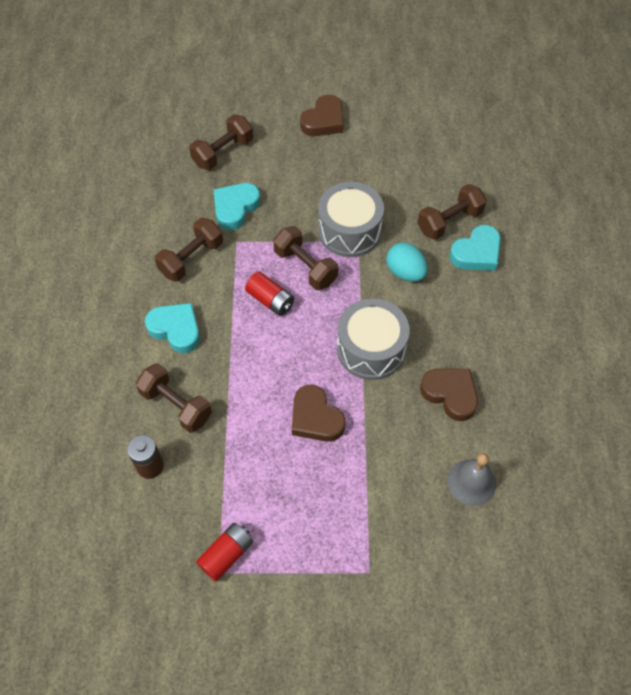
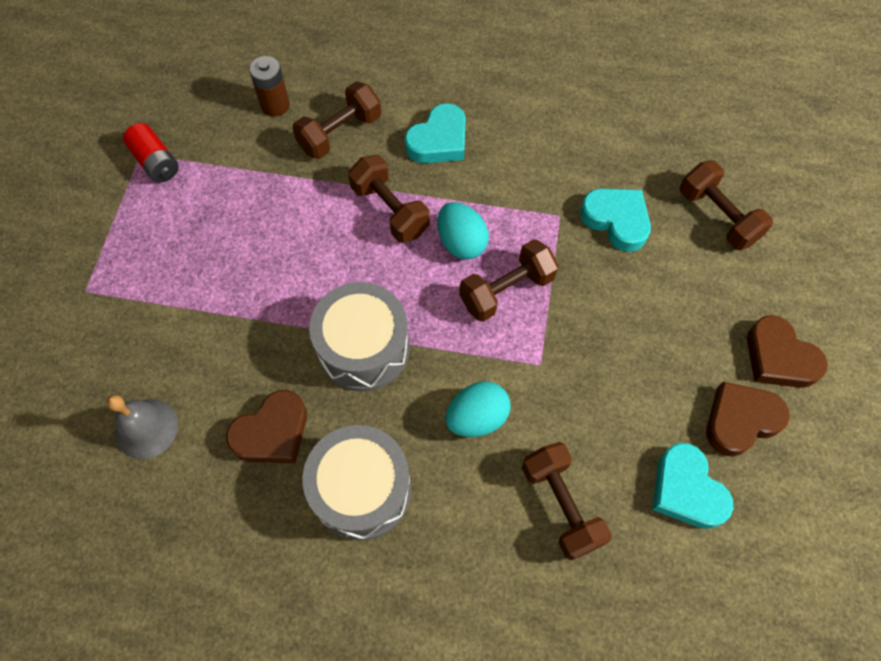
camera: 100 degrees right, 5 degrees up
(191, 258) = (539, 164): brown dumbbell -> brown dumbbell (390, 210)
(270, 300) = (461, 242): red battery -> turquoise egg
(315, 418) = (284, 268): brown heart -> brown heart (740, 420)
(349, 231) = (560, 356): grey drum -> grey drum (361, 489)
(476, 253) = (495, 532): turquoise heart -> turquoise heart (686, 490)

